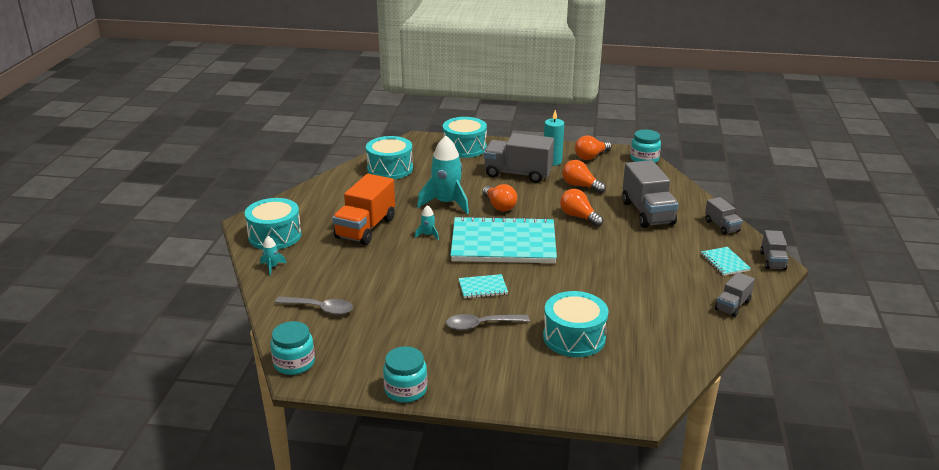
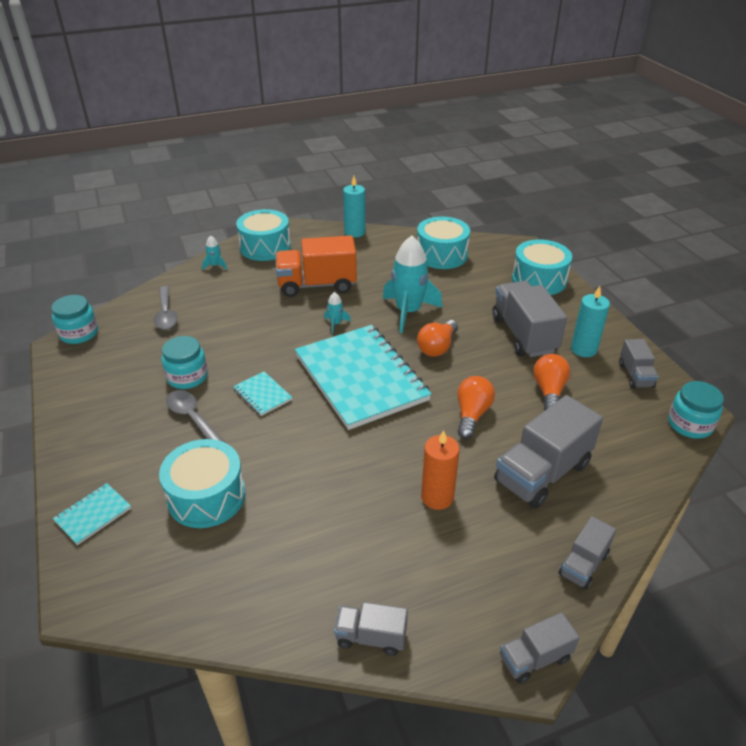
camera: 60 degrees right, 10 degrees up
(309, 191) = (354, 232): none -> turquoise candle
(405, 390) = (63, 409): turquoise jar -> turquoise jar (187, 377)
(591, 156) = (635, 375): orange light bulb -> grey truck
(641, 252) = (437, 497): none -> orange candle
(724, 262) = (481, 596): turquoise notebook -> turquoise notebook (93, 514)

